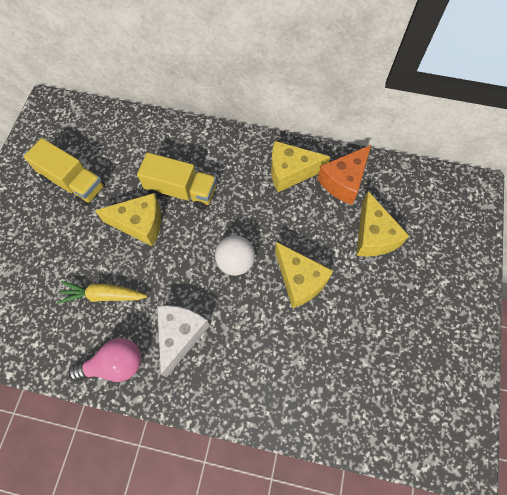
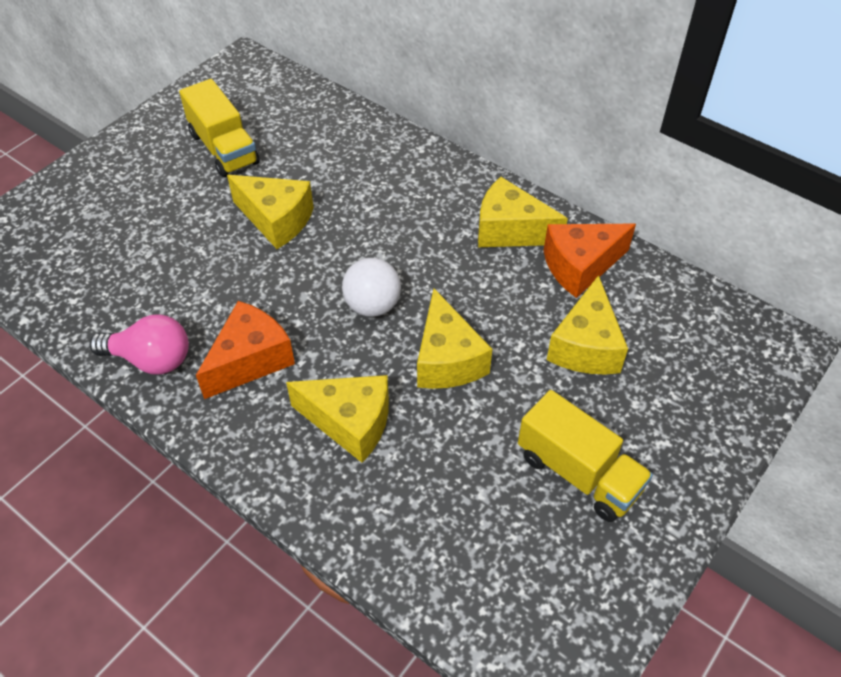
camera: 25 degrees right, 15 degrees down
(103, 295) = (184, 279): yellow carrot -> none
(180, 335) = (250, 360): white cheese -> orange cheese
(181, 190) = (351, 202): yellow truck -> yellow truck (578, 473)
(265, 351) = (350, 423): none -> yellow cheese

